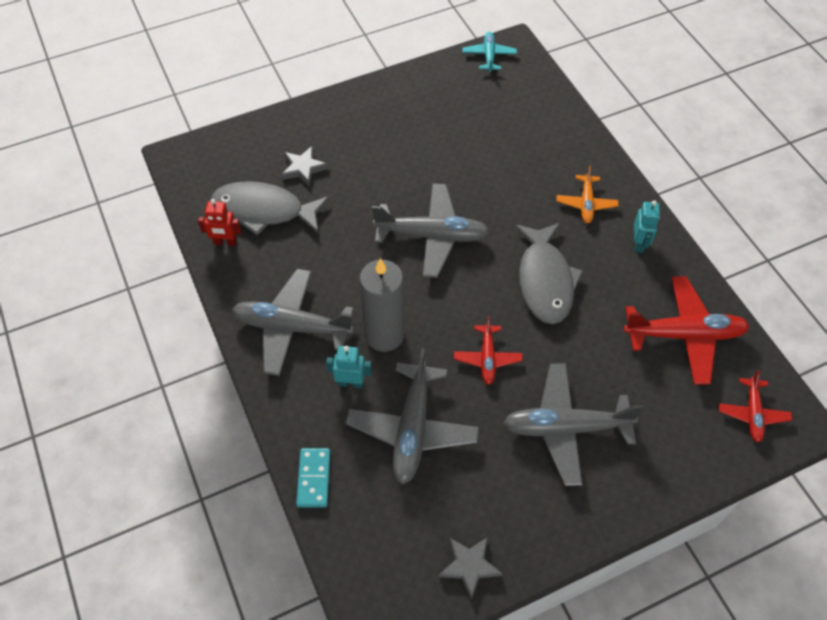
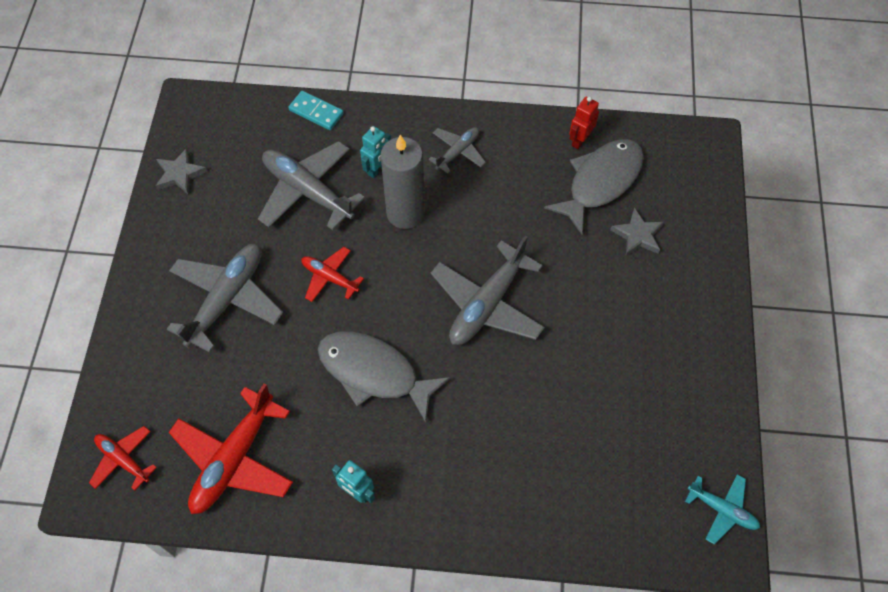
camera: 120 degrees right, 5 degrees up
(292, 327) = (458, 152): grey plane -> grey plane, size x0.55
(586, 204) = (439, 473): orange plane -> none

